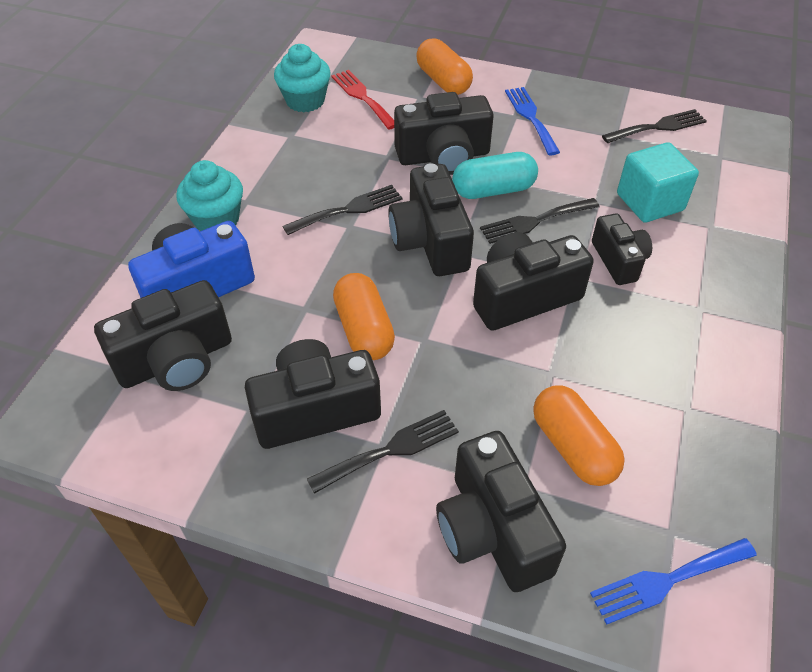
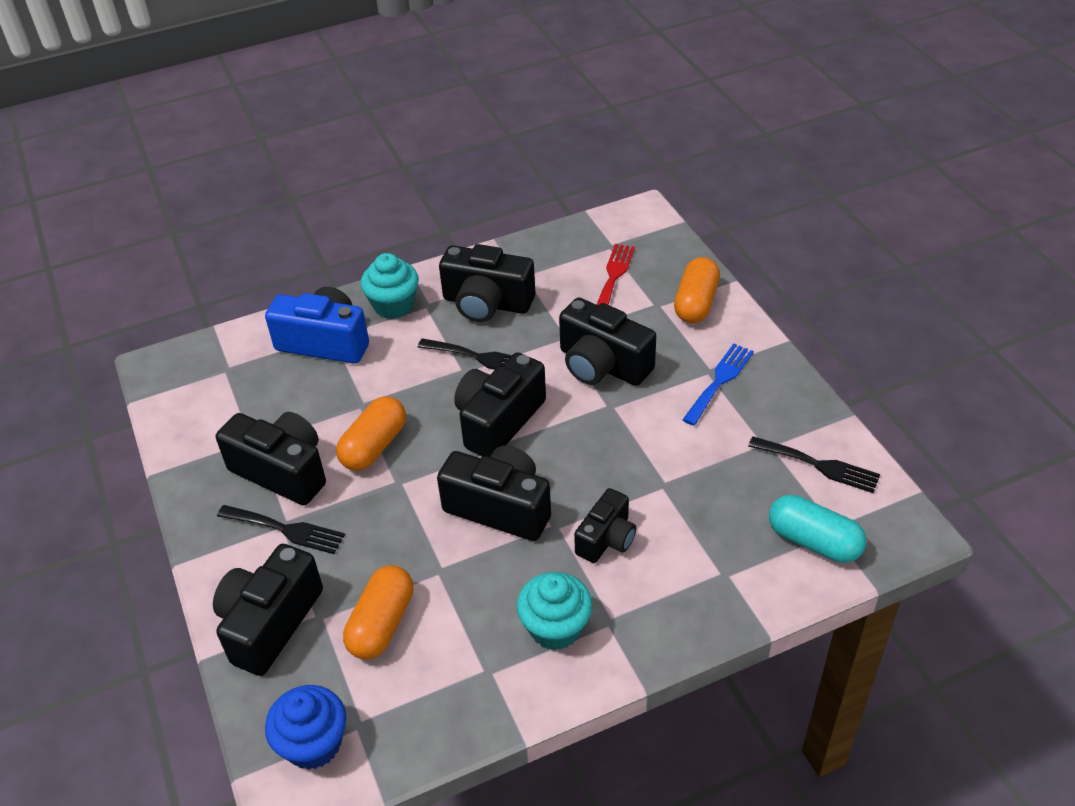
camera: 50 degrees right, 5 degrees down
(176, 360) = (256, 381): black camera -> black camera (487, 303)
(305, 101) = (568, 253): turquoise cupcake -> turquoise cupcake (555, 628)
(493, 190) = (598, 417): turquoise capsule -> turquoise capsule (813, 541)
(534, 221) = (591, 462): black fork -> none
(650, 202) = (705, 517): turquoise cube -> none
(666, 581) = (313, 744): blue fork -> blue cupcake

